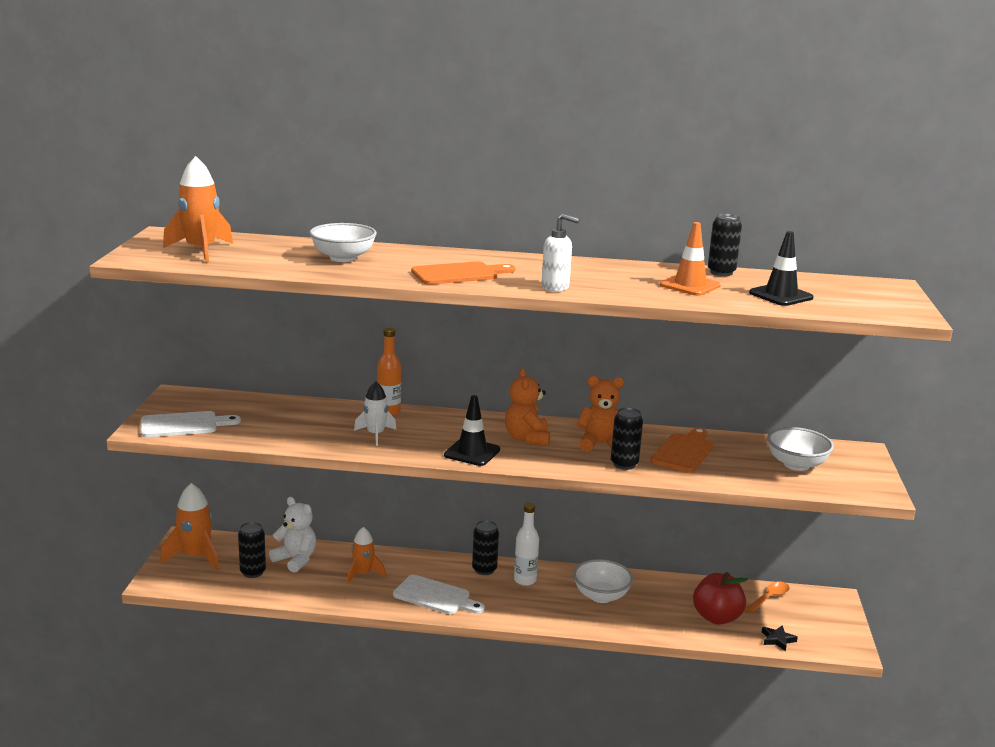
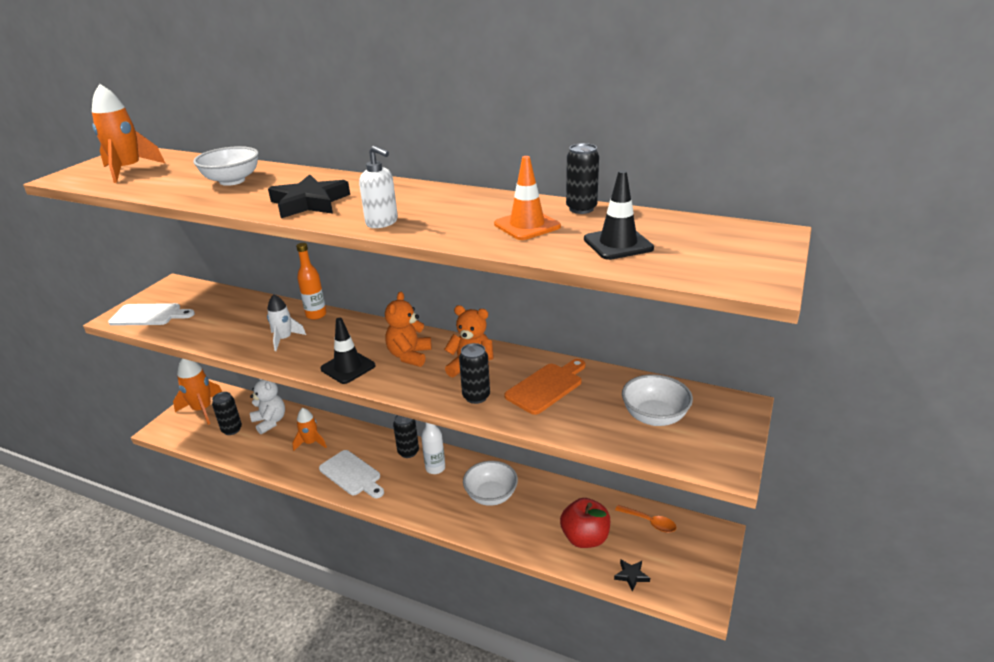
camera: 20 degrees right, 10 degrees up
(459, 274) = (309, 202): orange cutting board -> black star
(770, 597) = (649, 522): orange spoon -> orange spoon turned 60 degrees clockwise

